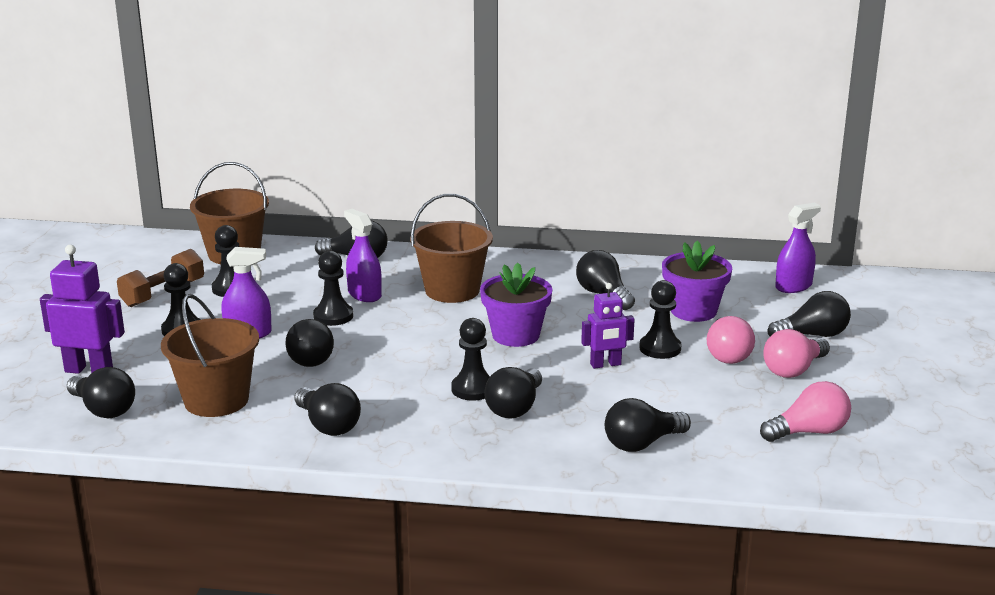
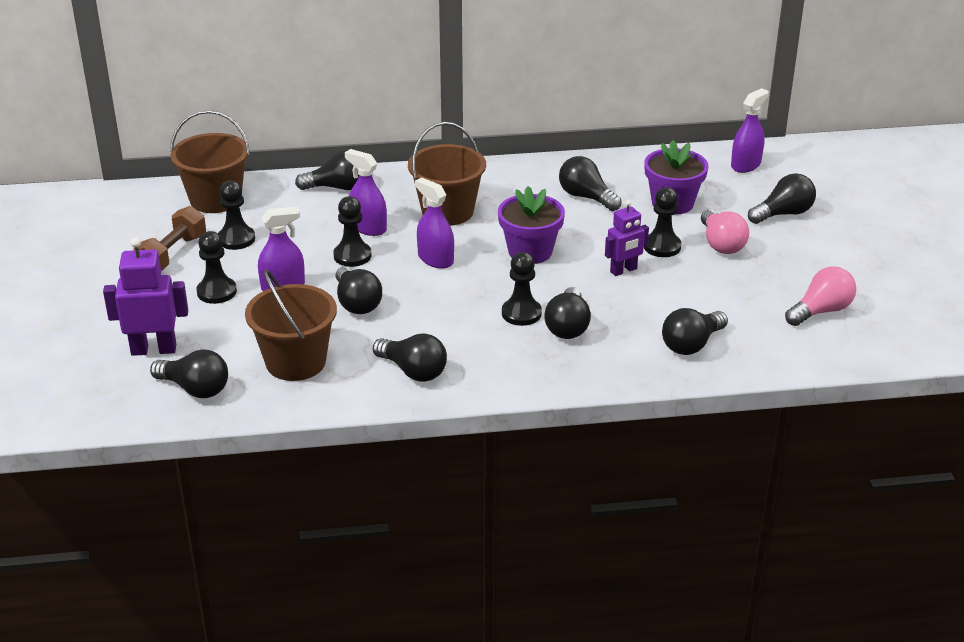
camera: 15 degrees left, 10 degrees up
(414, 329) = (435, 259): none -> purple spray bottle
(793, 370) = (782, 251): pink light bulb -> none

